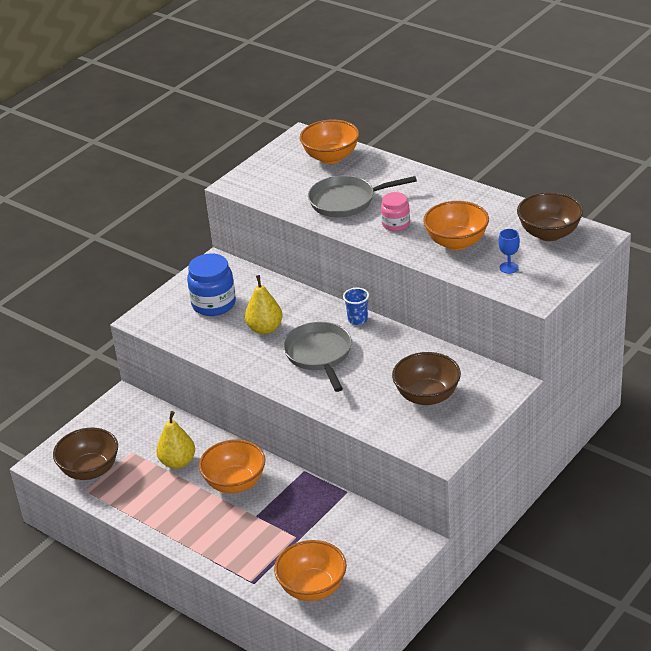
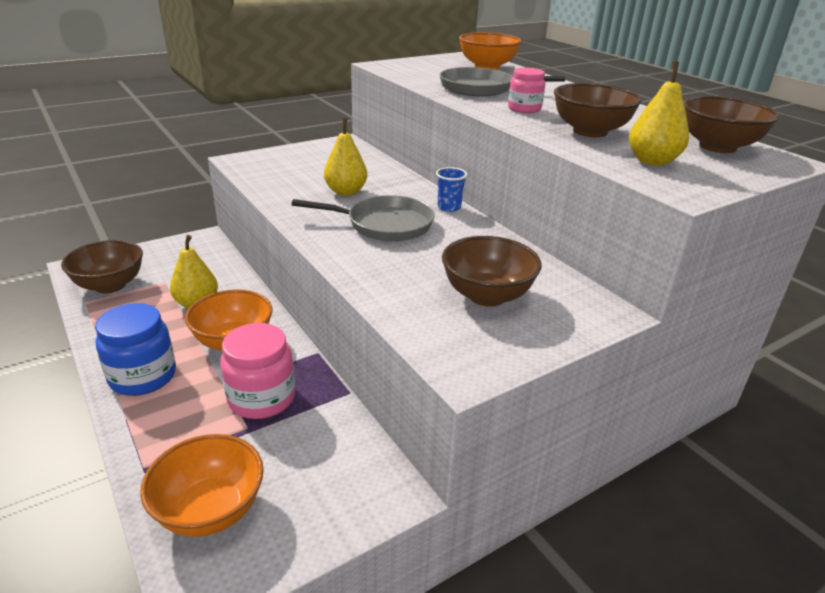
camera: 15 degrees right, 5 degrees down
(214, 304) = (314, 165): blue jar -> blue jar (143, 377)
(290, 516) = (261, 398): none -> pink jar
(319, 355) = (384, 225): grey pan -> grey pan turned 90 degrees clockwise
(456, 242) = (590, 132): orange bowl -> brown bowl
(509, 268) = (652, 161): blue goblet -> yellow pear

